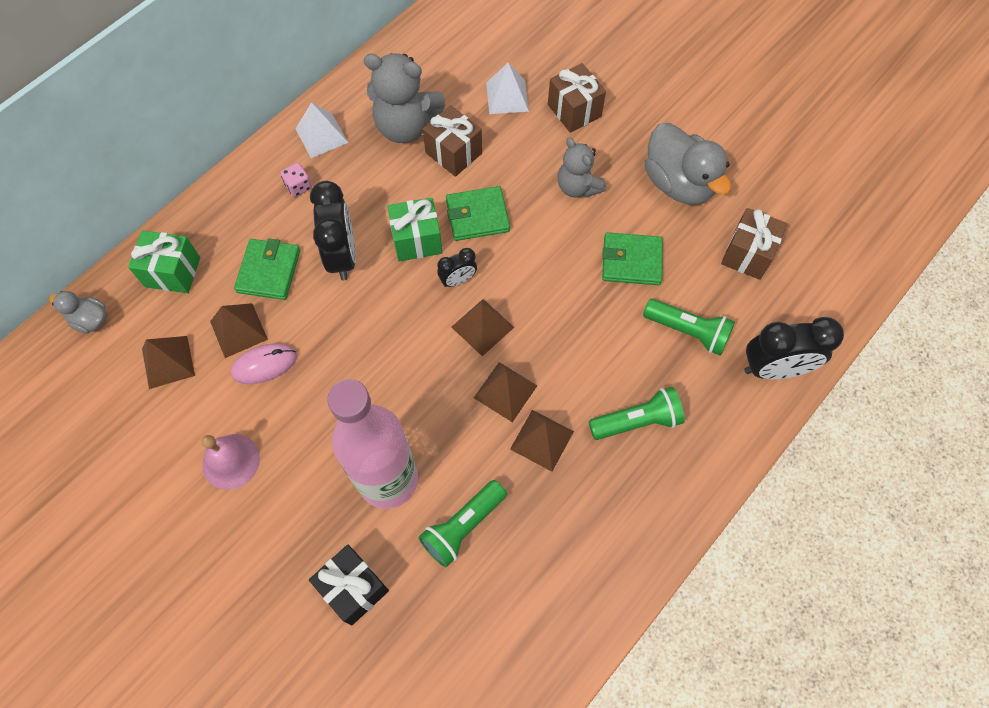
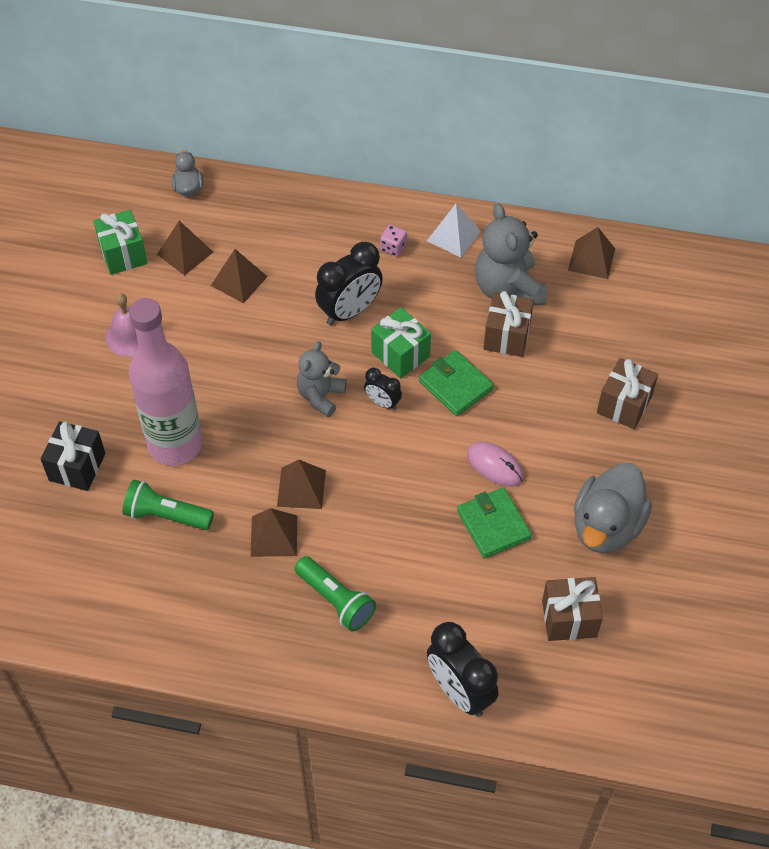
camera: 60 degrees right, 10 degrees down
(173, 272) = (260, 212): green gift -> green gift (123, 254)
(264, 364) = (221, 313): pink mouse -> pink mouse (495, 465)
(269, 271) = (302, 271): green wallet -> none
(482, 327) = (350, 442): brown pyramid -> brown pyramid (591, 259)
(507, 97) = (598, 346): white pyramid -> none
(577, 187) = (541, 446): grey teddy bear -> grey teddy bear (320, 396)
(688, 331) = (451, 603): green flashlight -> none

